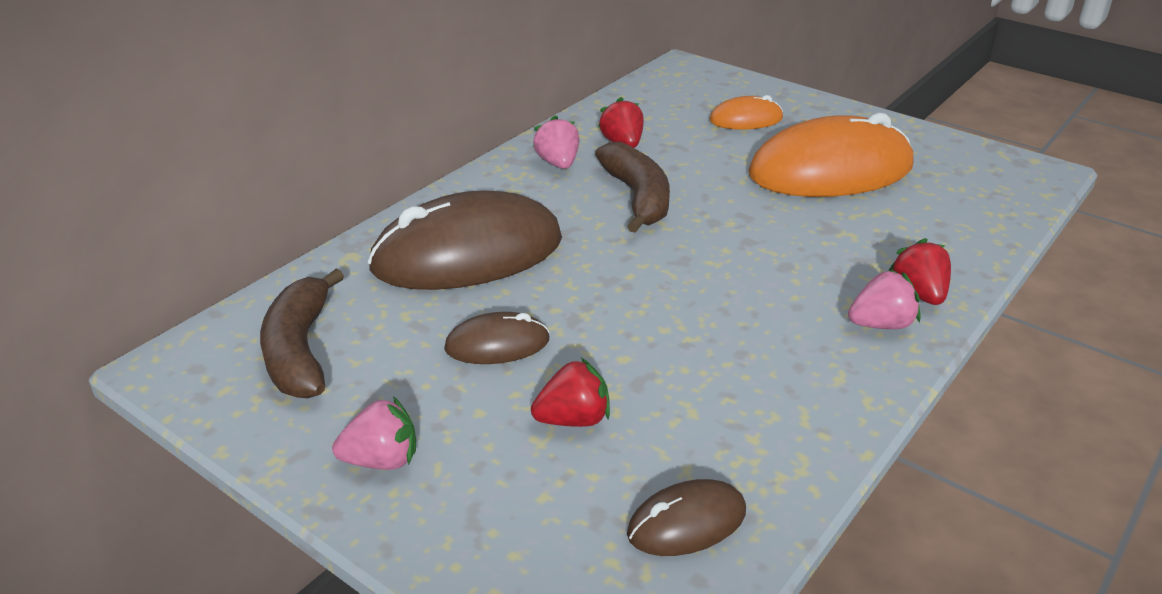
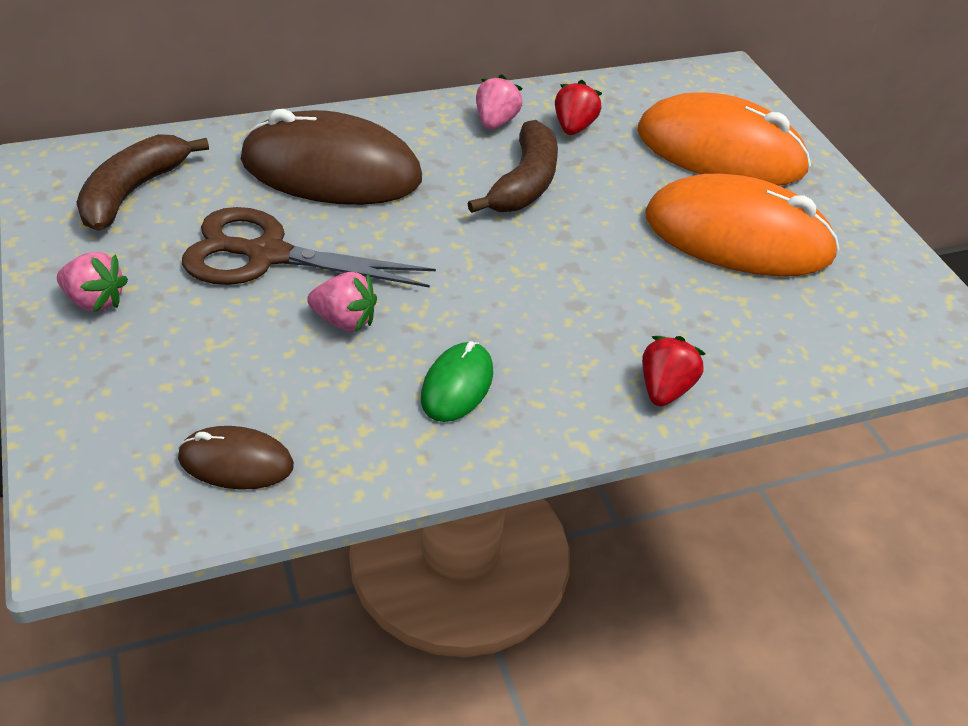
camera: 30 degrees right, 10 degrees up
(497, 344) = (267, 255): brown mouse -> brown scissors
(573, 419) = (251, 341): red strawberry -> none
(746, 119) = (720, 151): orange mouse -> orange mouse, size x2.11
(779, 366) = (457, 385): none -> green mouse
(881, 324) = (592, 397): pink strawberry -> pink strawberry (345, 320)

